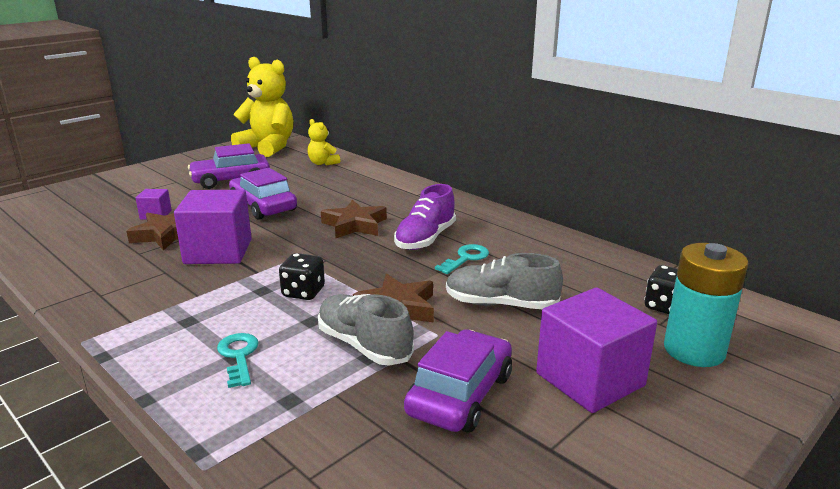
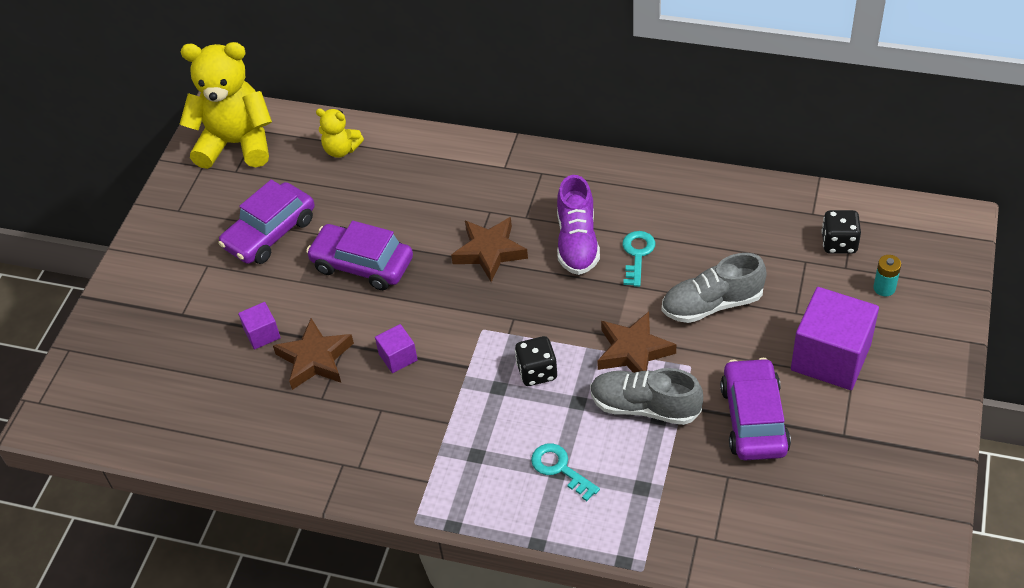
camera: 25 degrees left, 25 degrees up
(218, 251) = (398, 357): purple cube -> purple cube, size x0.48
(694, 350) = (884, 288): turquoise battery -> turquoise battery, size x0.44

